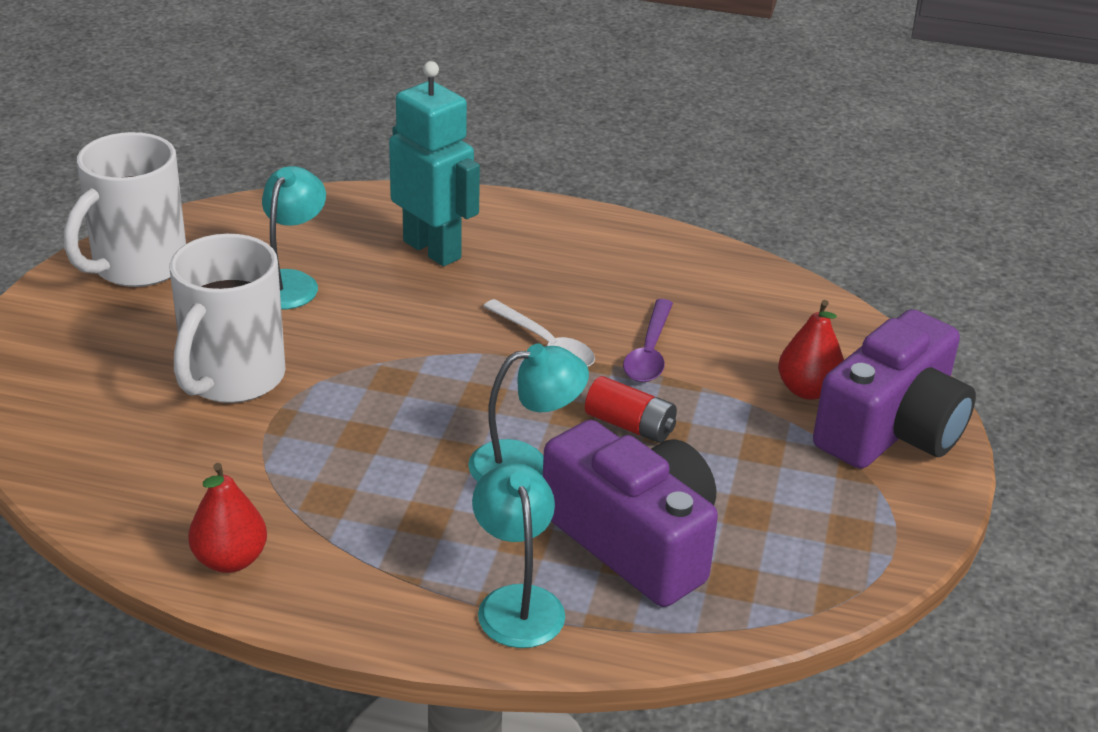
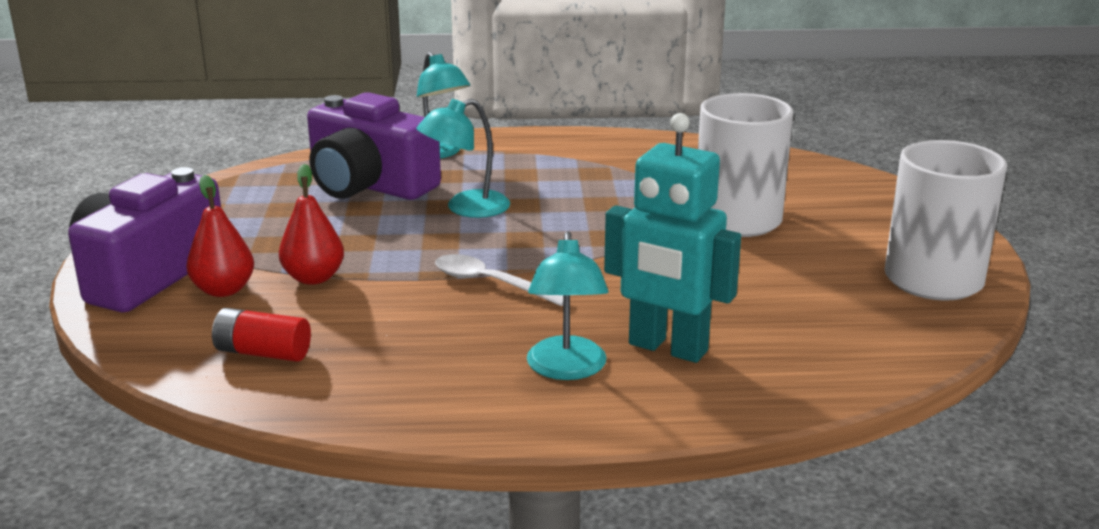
camera: 165 degrees right, 10 degrees down
(230, 560) = (629, 144): red pear -> red pear (313, 278)
(290, 282) = (777, 290): turquoise lamp -> turquoise lamp (566, 369)
(630, 425) = (389, 241): red battery -> red battery (263, 353)
(649, 352) = (385, 294): purple spoon -> none

